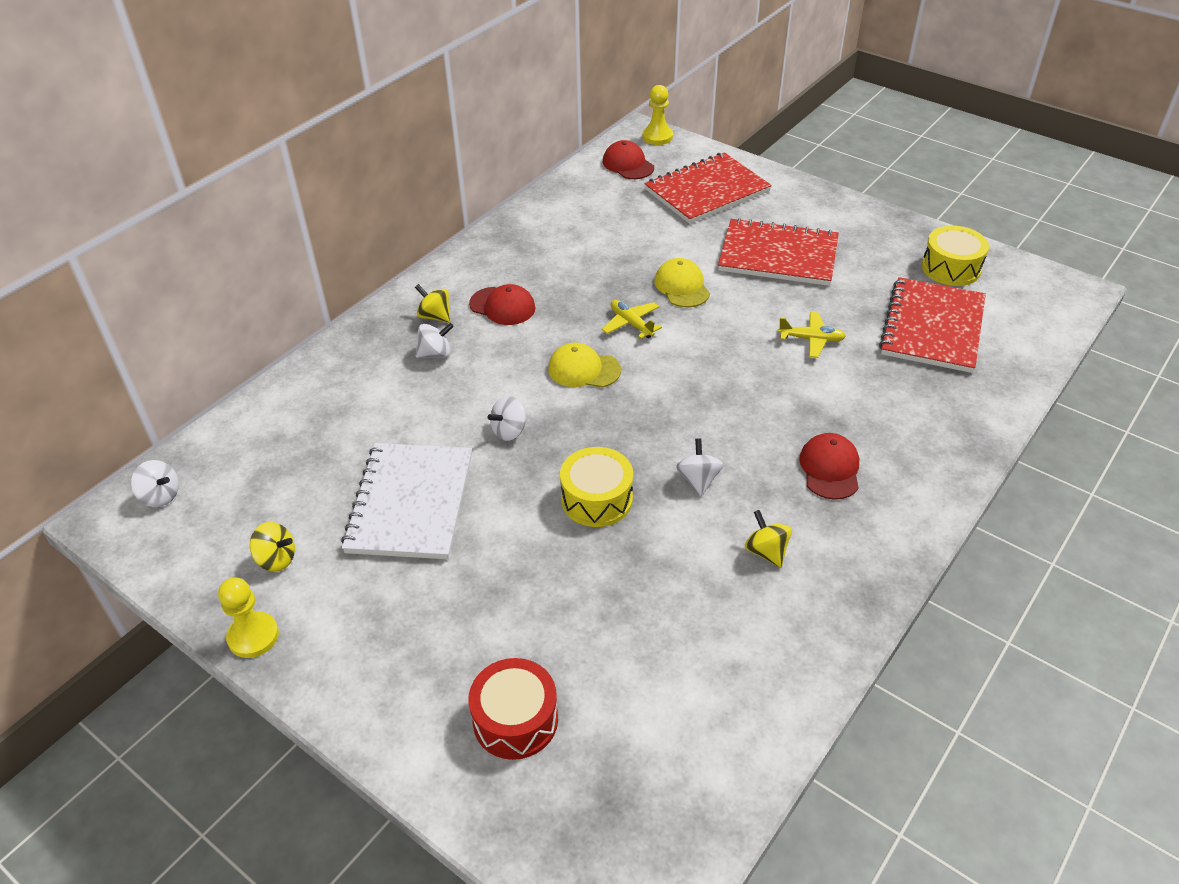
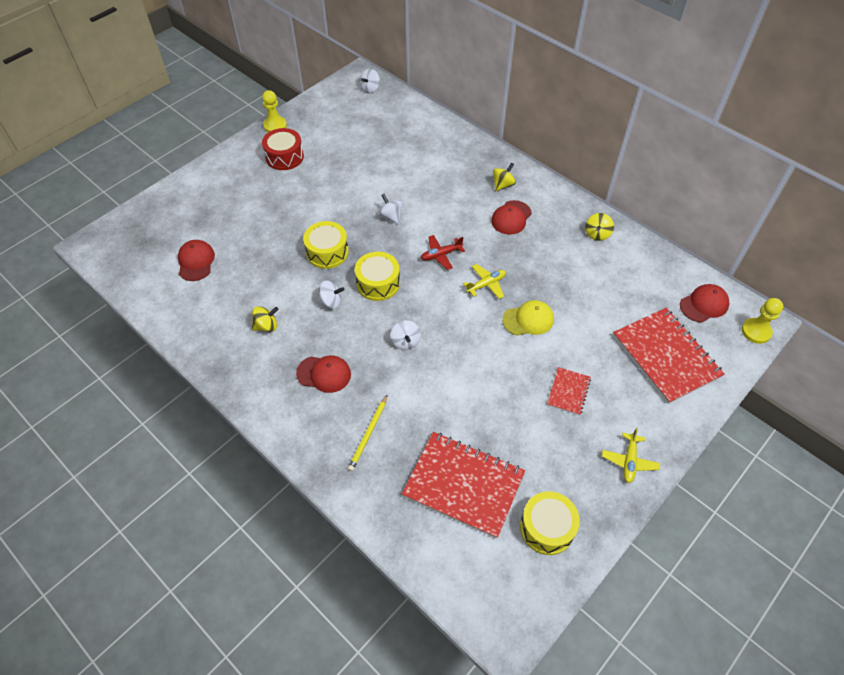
camera: 95 degrees right, 10 degrees up
(276, 559) = (318, 130): yellow spinning top -> yellow spinning top (597, 234)
(411, 503) = (343, 175): white notebook -> none
(436, 353) = (465, 185): white spinning top -> white spinning top (405, 341)
(515, 719) = (199, 212): red drum -> red drum (284, 157)
(583, 369) = (441, 255): yellow cap -> red plane
(649, 690) = (196, 261): none -> red cap
(650, 431) = (378, 283): none -> yellow drum
(778, 255) = (568, 392): red notebook -> red notebook, size x0.48
(811, 339) = (457, 392): yellow plane -> yellow plane (629, 461)
(904, 412) = (368, 434): none -> yellow pencil

